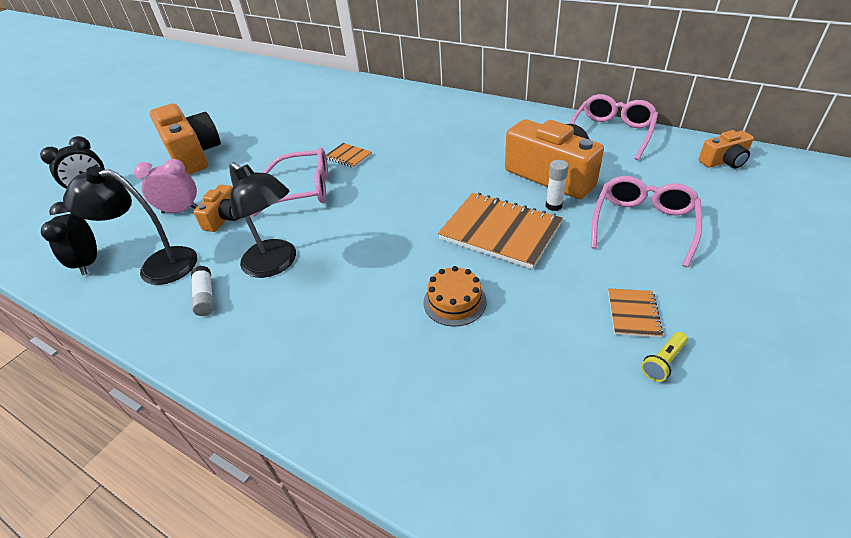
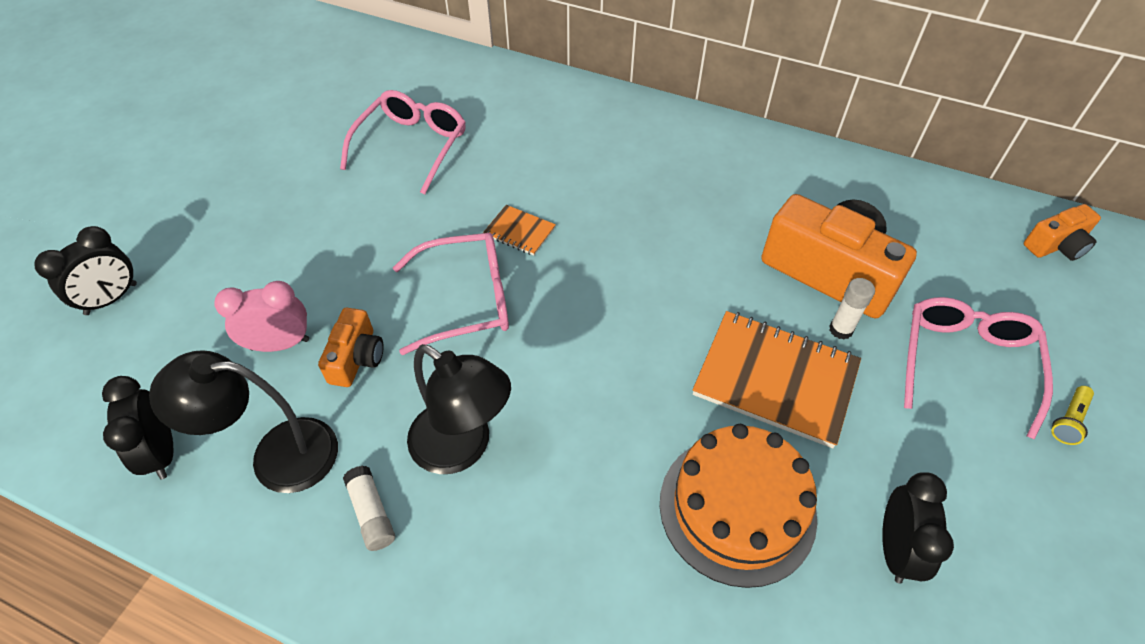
camera: 10 degrees left, 10 degrees up
(193, 154) = (264, 225): orange camera -> none
(454, 301) = (737, 508): orange cake -> orange cake, size x1.79
(567, 329) = (895, 549): none -> black clock
(611, 133) = (898, 189): pink glasses -> pink glasses (412, 146)
(633, 314) = (975, 520): orange notebook -> none
(663, 362) = (1022, 597): yellow flashlight -> yellow flashlight (1068, 421)

